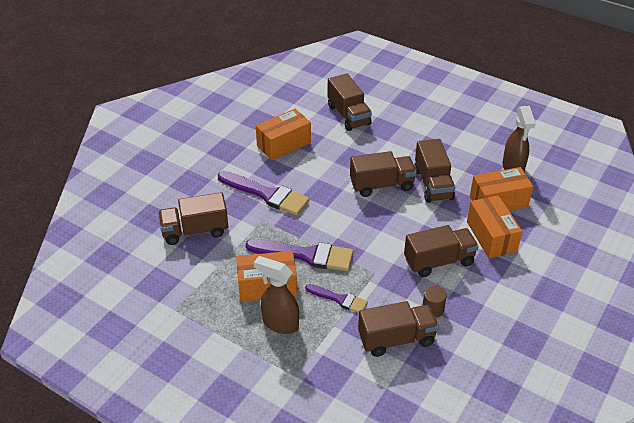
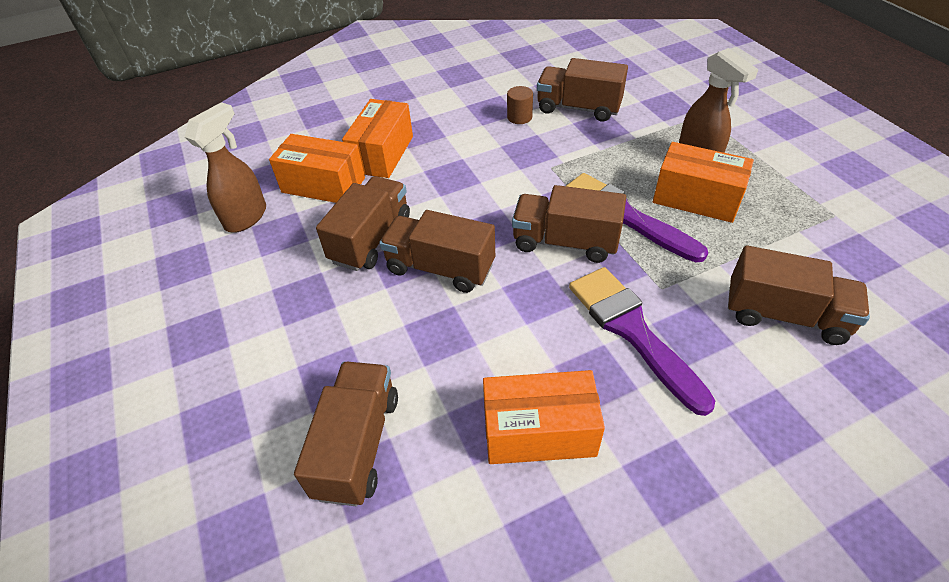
camera: 145 degrees left, 5 degrees up
(339, 299) = (613, 157): purple brush -> none
(439, 261) = (467, 152): brown truck -> brown truck (565, 242)

